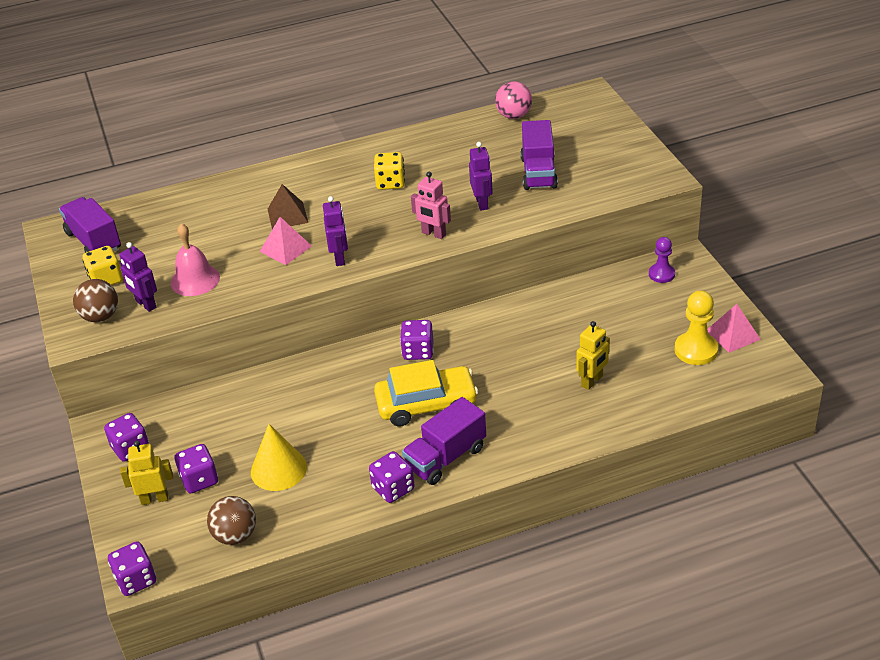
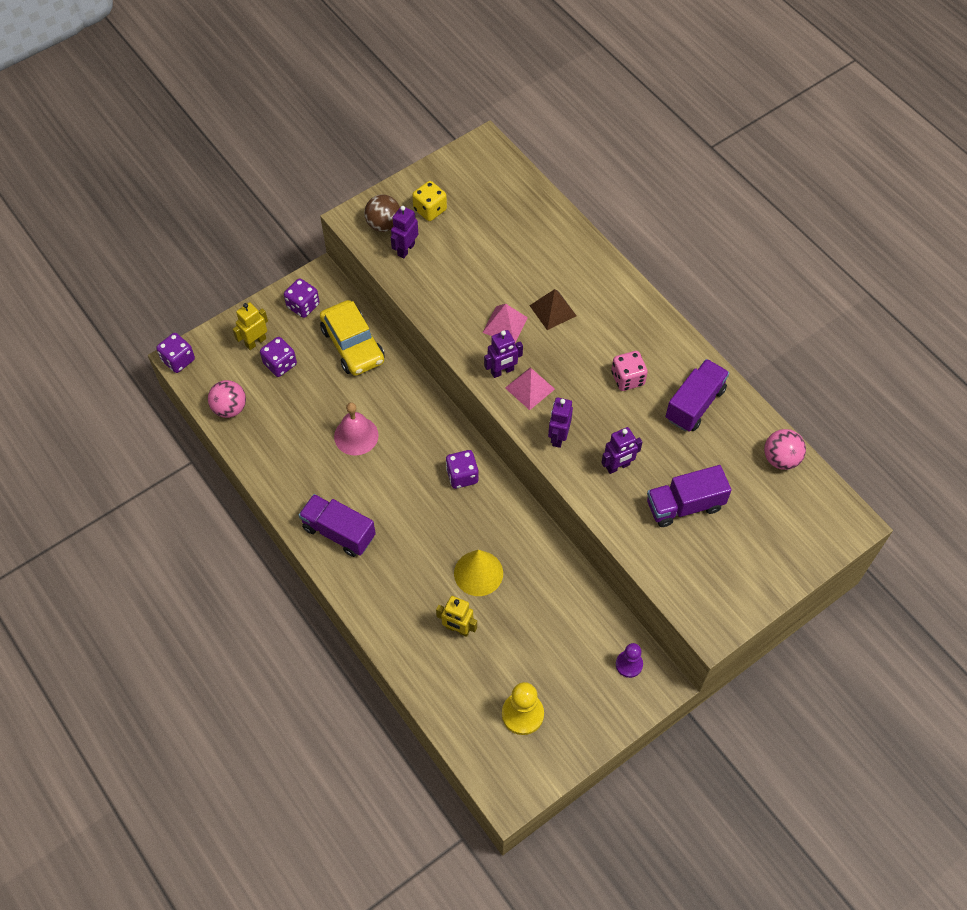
camera: 70 degrees right, 20 degrees up
(94, 241) = (477, 180): purple truck -> purple truck (694, 404)
(154, 499) = (255, 342): yellow robot -> yellow robot turned 105 degrees counterclockwise
(195, 280) = (445, 272): pink bell -> pink bell (356, 435)
(235, 535) = (230, 408): brown ball -> pink ball
(278, 469) = (302, 414): yellow cone -> yellow cone (478, 573)
(390, 183) = (627, 378): yellow dice -> pink dice
(393, 488) = (297, 502): purple dice -> none
(426, 404) = (398, 500): yellow car -> yellow car (353, 345)
(433, 234) = (558, 437): pink robot -> purple robot
(733, 334) = (554, 746): pink pyramid -> pink pyramid (530, 388)

